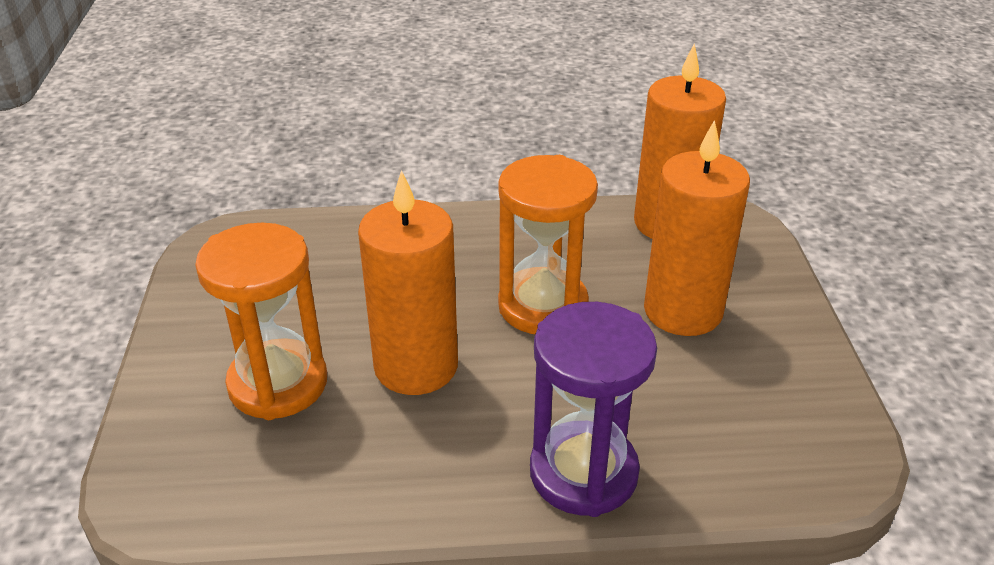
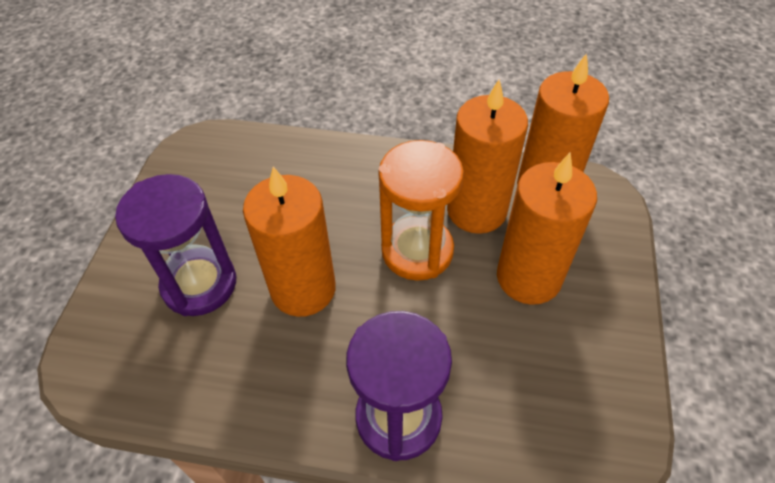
camera: 15 degrees right, 15 degrees up
(278, 384) = (199, 284): orange hourglass -> purple hourglass
(598, 257) = (476, 210): none -> orange candle

